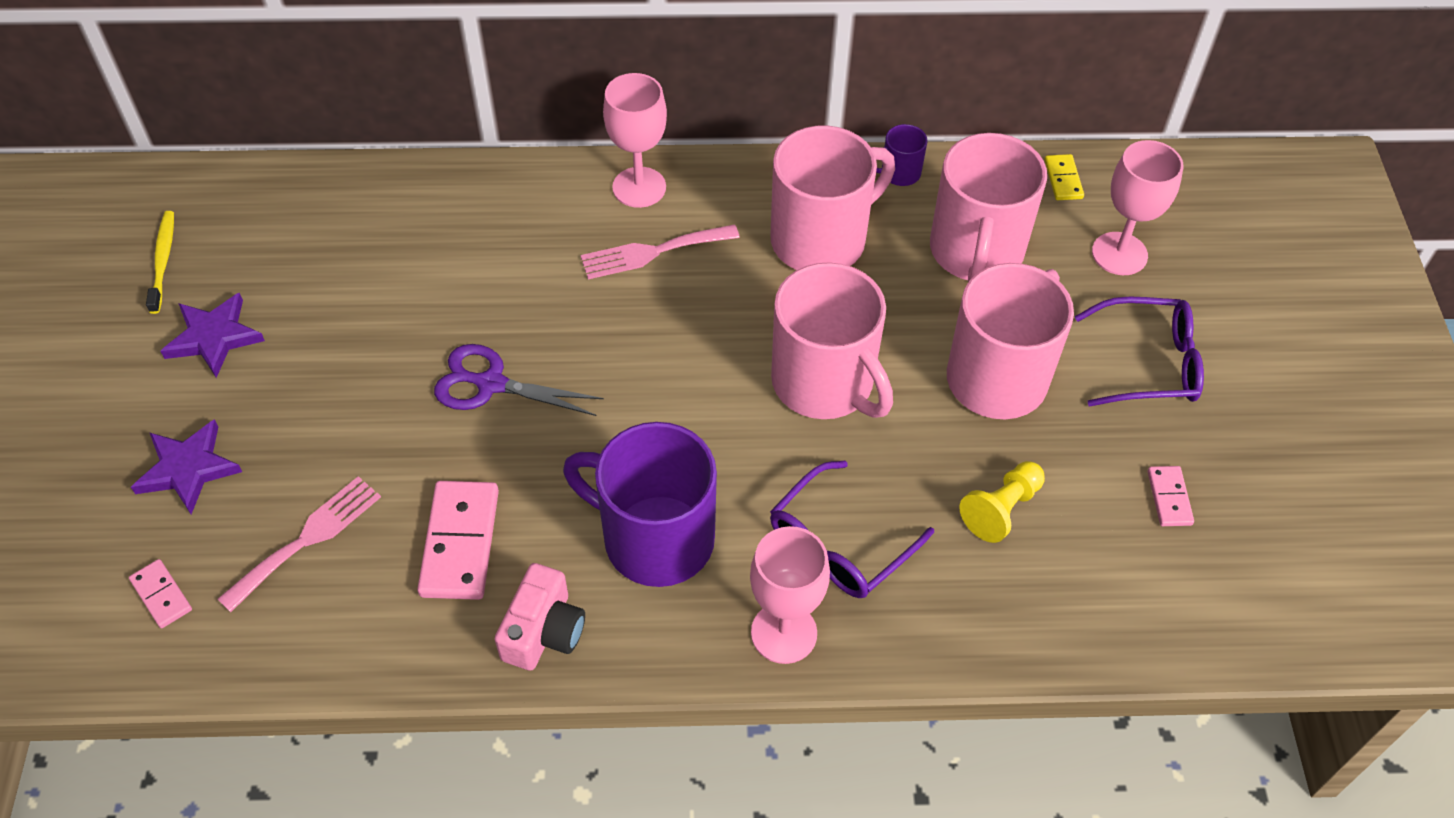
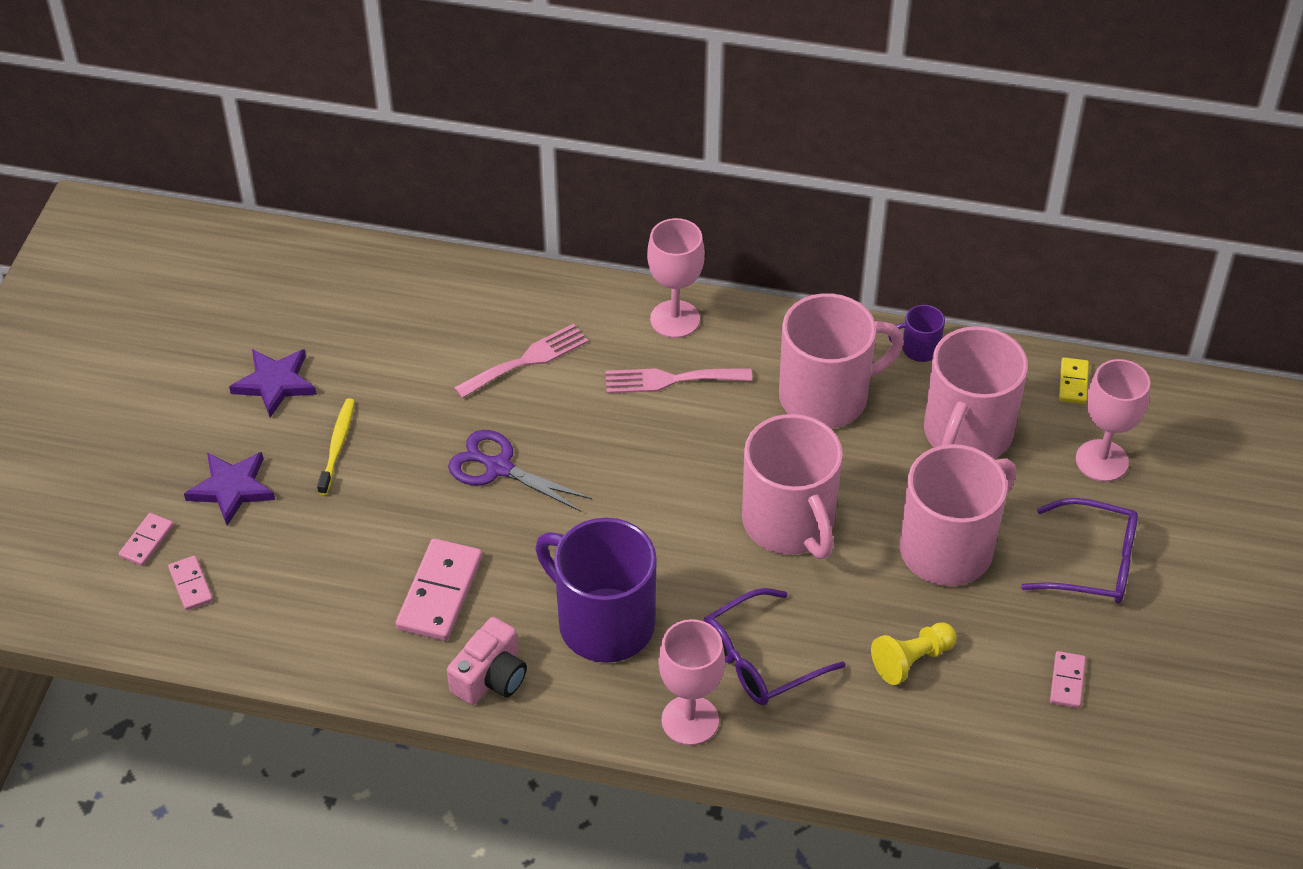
camera: 15 degrees right, 5 degrees down
(97, 553) = (147, 541): none -> pink domino
(163, 260) = (246, 309): yellow toothbrush -> yellow toothbrush (337, 445)
(307, 539) = (316, 564): pink fork -> pink fork (527, 360)

